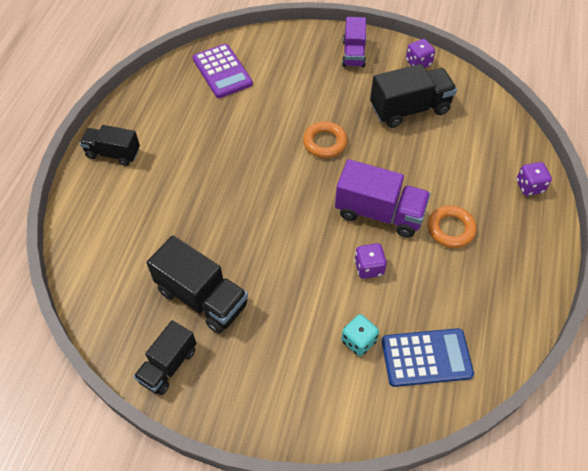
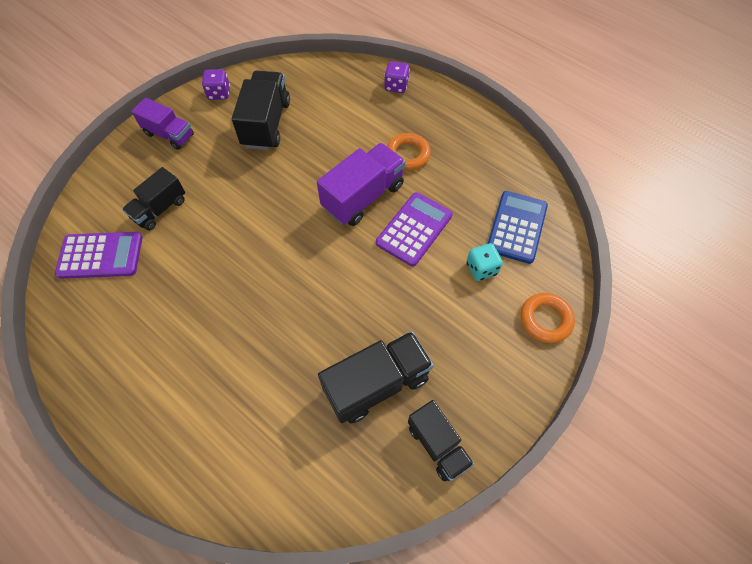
camera: 65 degrees left, 5 degrees up
(113, 153) = (134, 414): black truck -> black truck (160, 209)
(324, 143) = (259, 204): orange ring -> orange ring (545, 319)
(369, 267) = (414, 229): purple dice -> purple calculator

